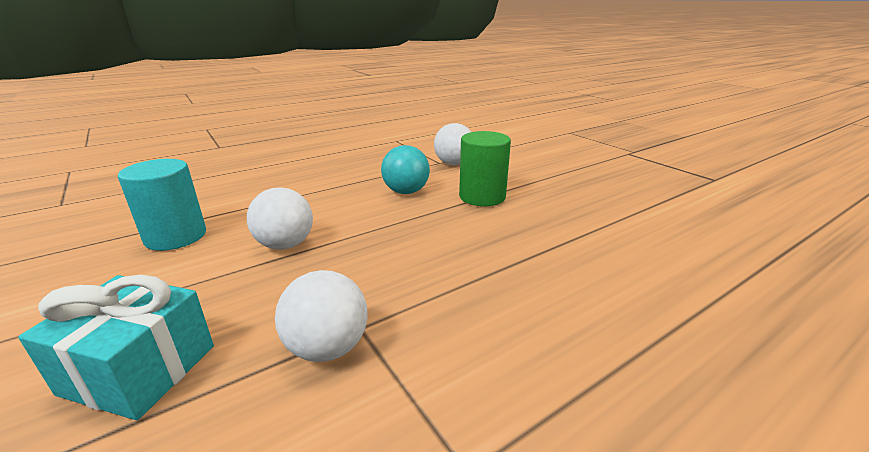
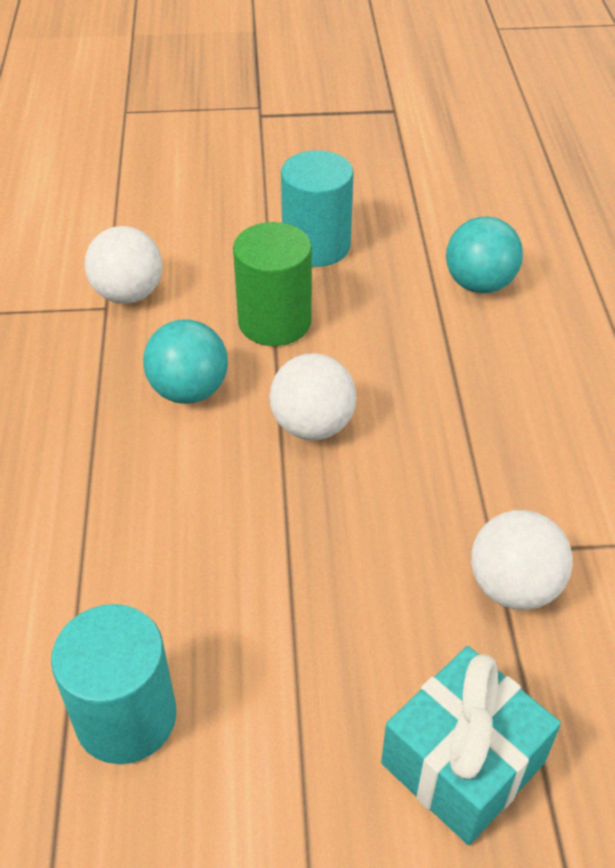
camera: 60 degrees left, 20 degrees up
(285, 245) = (260, 577): white ball -> white ball (312, 425)
(558, 191) = (316, 246): none -> turquoise cylinder
(617, 247) = (479, 284): none -> turquoise ball

